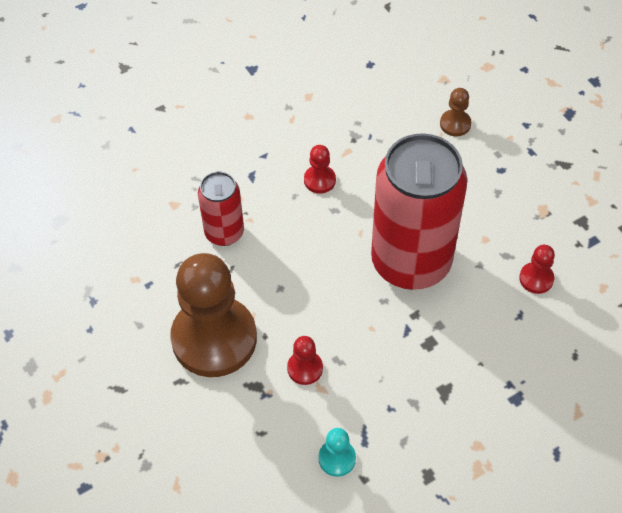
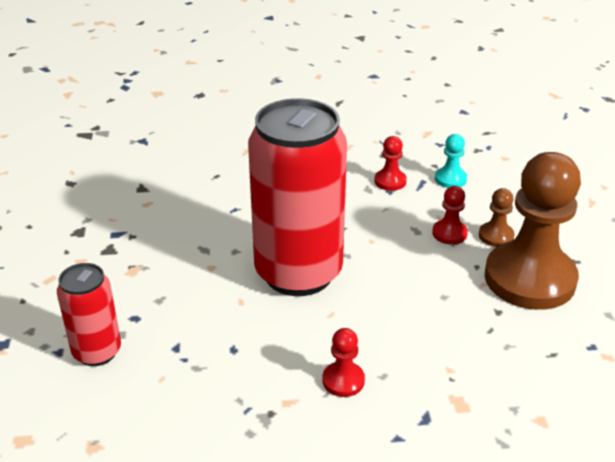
camera: 155 degrees left, 20 degrees down
(224, 233) = (486, 366): red can -> red can (97, 352)
(455, 124) = (135, 382): brown pawn -> brown pawn (496, 236)
(536, 279) = (196, 225): red pawn -> red pawn (390, 181)

